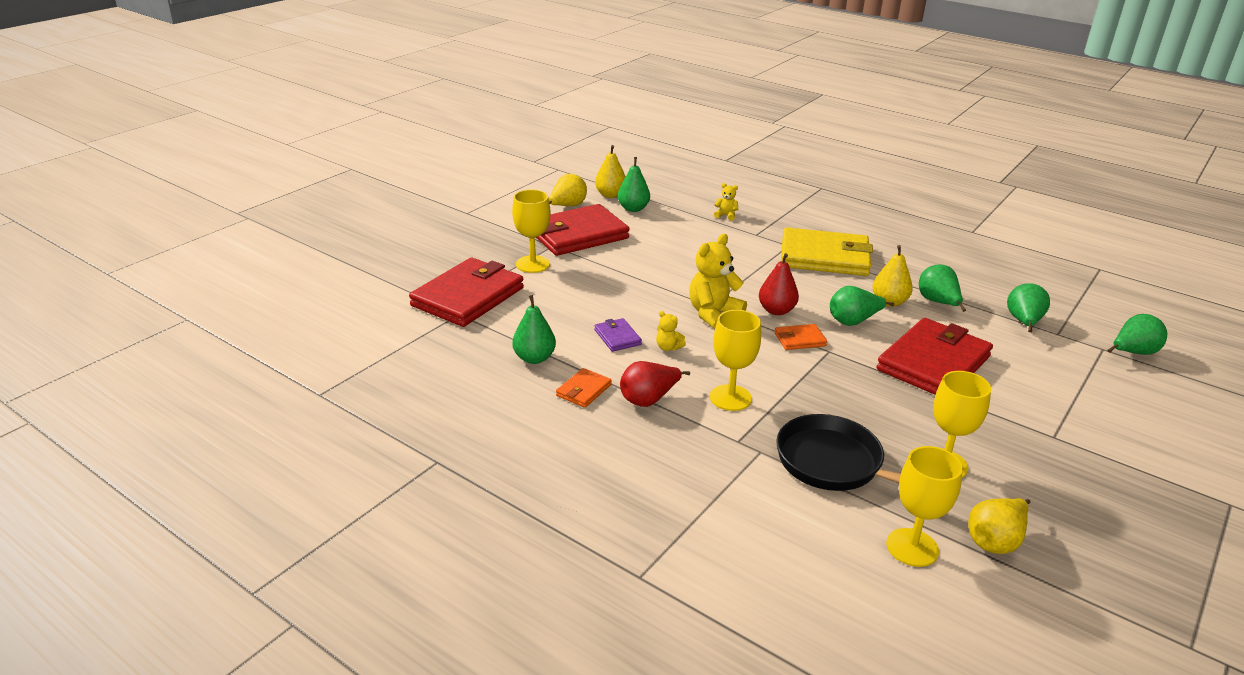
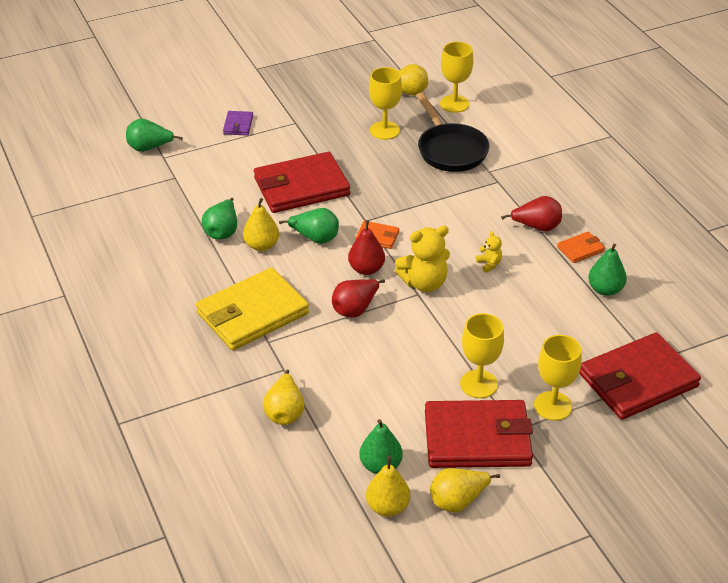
camera: 150 degrees left, 10 degrees up
(617, 337) = (524, 287): purple wallet -> purple wallet (238, 125)
(726, 215) = (285, 412): yellow teddy bear -> yellow pear
(730, 398) = (476, 210): yellow goblet -> yellow goblet (478, 384)
(750, 281) = (355, 309): none -> red pear
(824, 257) = (252, 313): yellow wallet -> yellow wallet turned 75 degrees counterclockwise
(1023, 322) = (184, 193): green pear -> none

